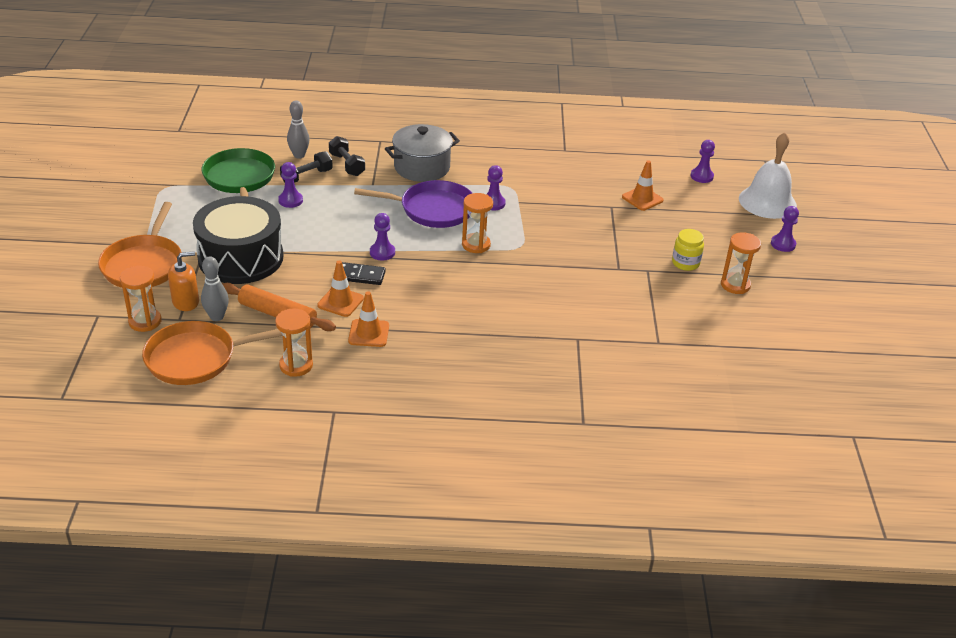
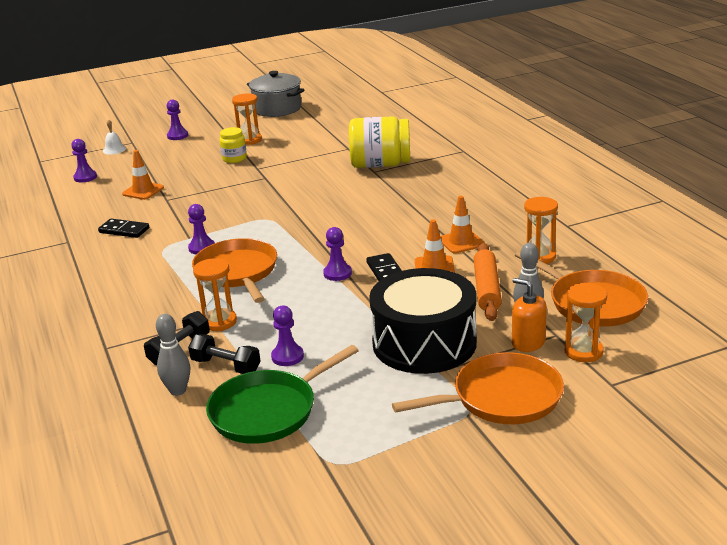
camera: 110 degrees left, 10 degrees down
(422, 167) = (154, 303): grey pot -> grey pot (277, 109)
(433, 209) = (237, 272): purple pan -> orange pan
(476, 245) = (282, 237): orange hourglass -> orange hourglass (219, 322)
(562, 176) = (124, 230): none -> black domino
(592, 349) = (380, 165): none -> yellow jar
(767, 202) = (114, 149): white bell -> white bell, size x0.44

